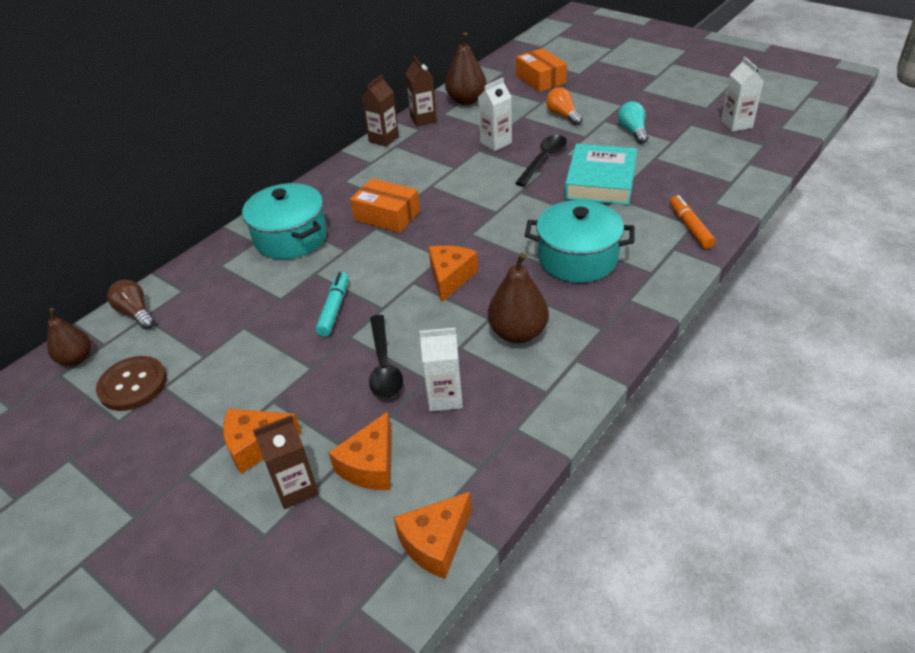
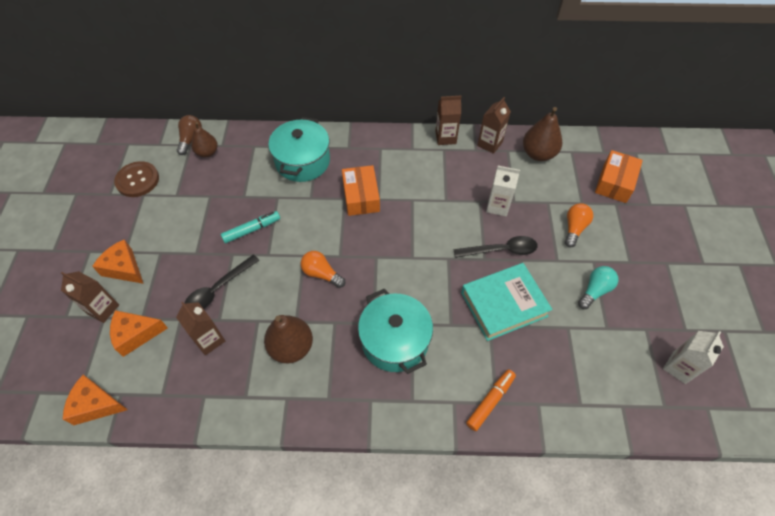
camera: 50 degrees right, 15 degrees up
(76, 358) = (143, 141): brown pear -> brown pear (207, 152)
(445, 397) = (209, 340): white carton -> brown carton
(450, 277) = (321, 274): orange cheese -> orange light bulb

